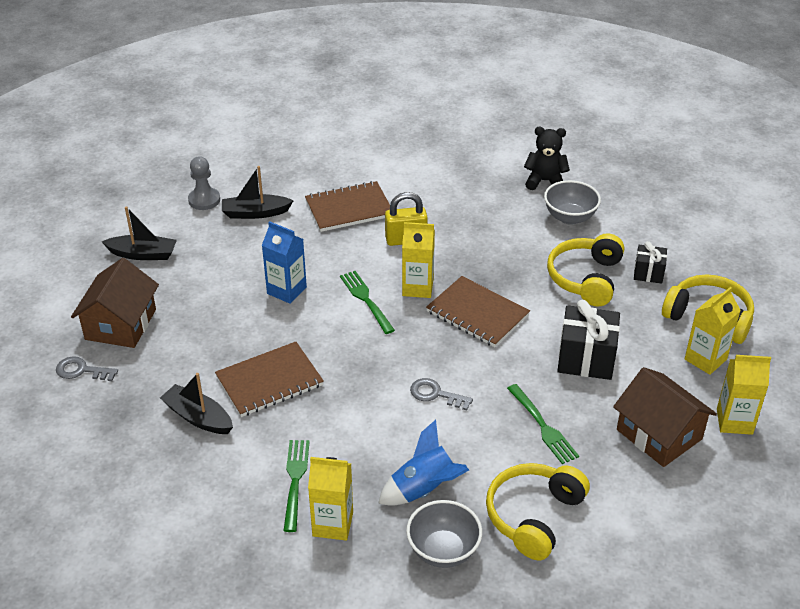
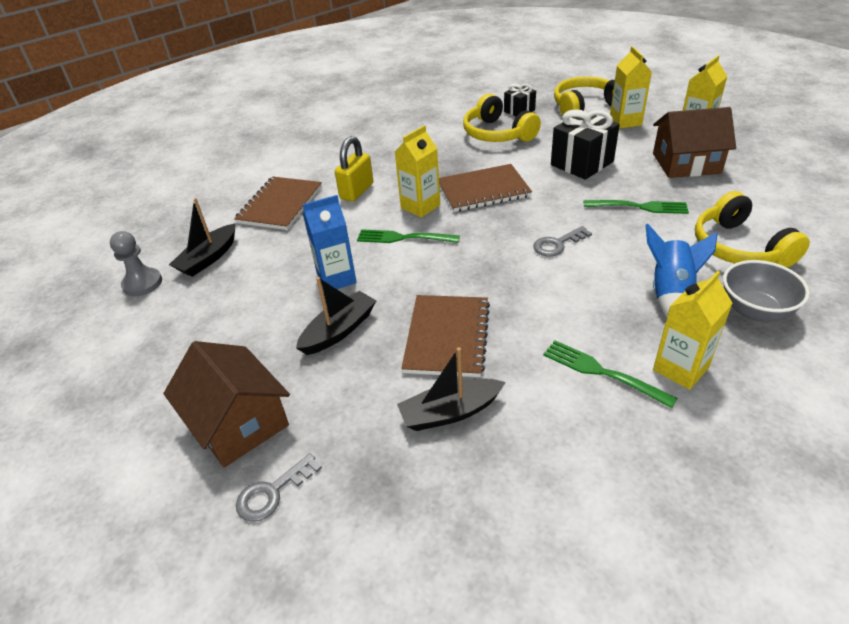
camera: 50 degrees left, 0 degrees up
(143, 254) = (155, 359): black boat -> black boat (339, 330)
(545, 181) = (376, 113): black teddy bear -> none
(569, 217) = (426, 117): grey bowl -> none

